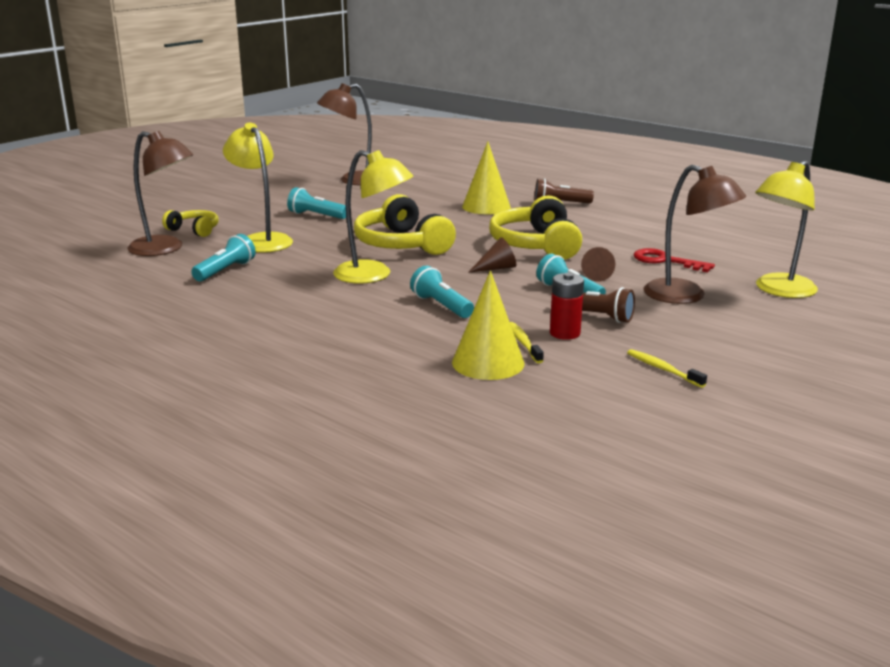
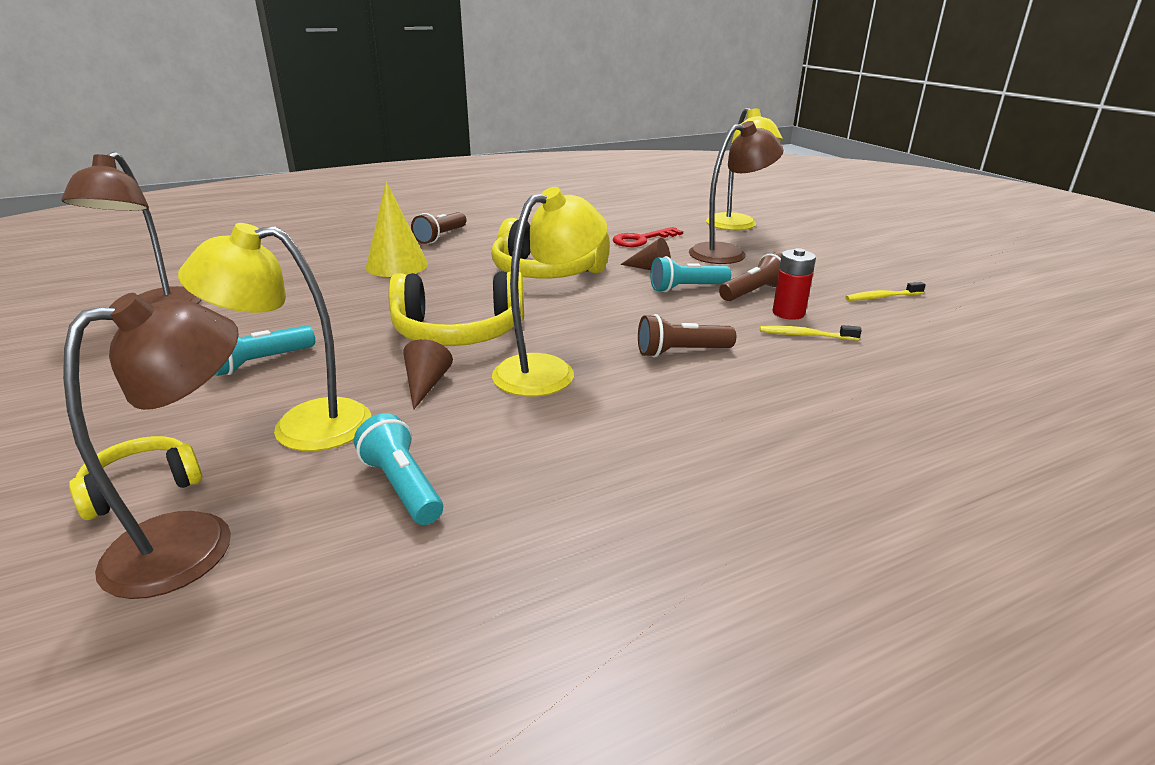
camera: 65 degrees left, 5 degrees up
(441, 306) = (681, 352): turquoise flashlight -> brown flashlight
(488, 363) = (850, 362): yellow cone -> none
(496, 268) = (593, 302): brown cone -> brown cone (426, 385)

